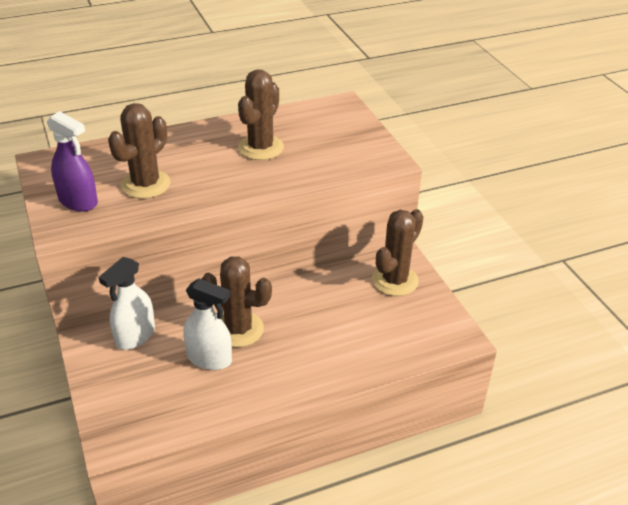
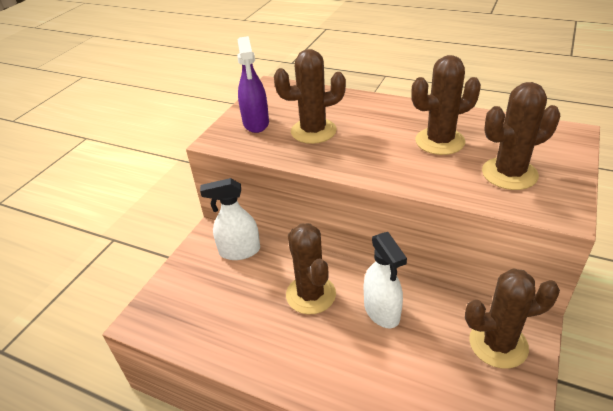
camera: 50 degrees right, 0 degrees up
(209, 359) = (264, 304): white spray bottle -> white spray bottle (382, 311)
(334, 150) = (509, 174): none -> brown cactus

